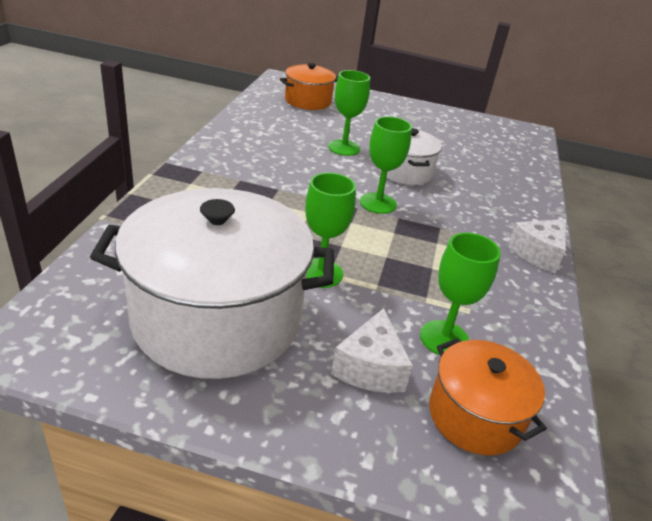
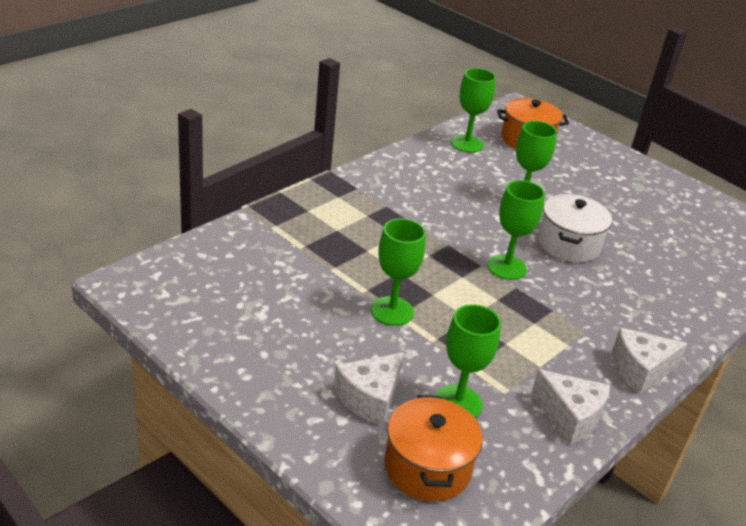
camera: 30 degrees right, 0 degrees up
(217, 318) = (276, 316): white pot -> none
(265, 113) = (467, 144): none -> green goblet
(531, 313) = (570, 417): none -> white cheese

